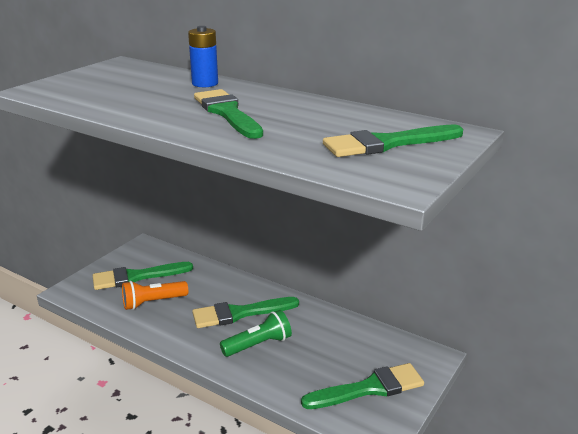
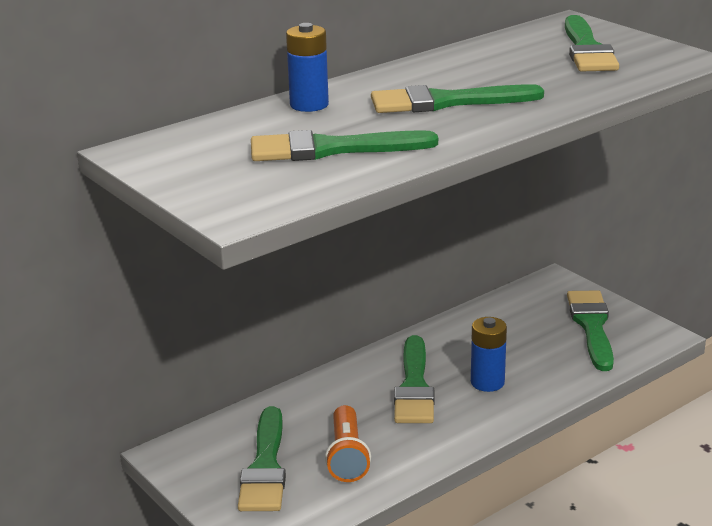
camera: 70 degrees left, 0 degrees up
(129, 96) = (331, 149): none -> green brush
(258, 345) = (487, 382): green flashlight -> blue battery

